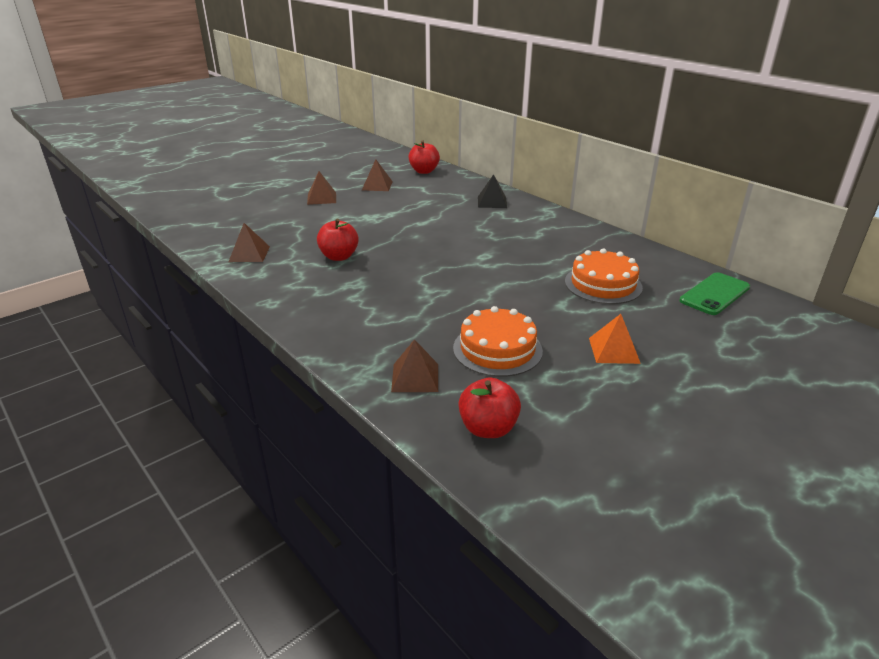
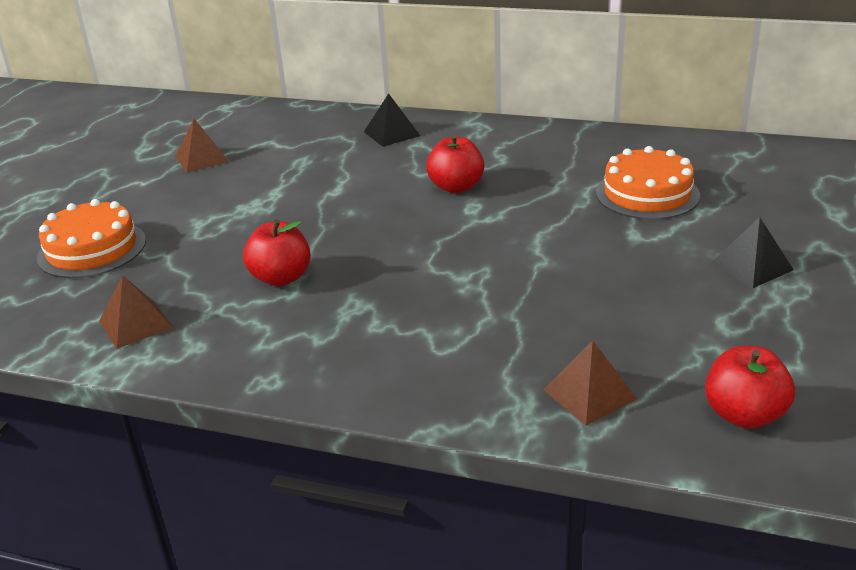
camera: 30 degrees left, 0 degrees up
(321, 198) = (140, 203): brown pyramid -> none
(424, 171) = (244, 118): red apple -> red apple (456, 187)
(497, 349) = (635, 317): orange cake -> orange cake (92, 249)
(614, 350) = (752, 266): orange pyramid -> black pyramid
(714, 294) = (765, 164): green phone -> none

